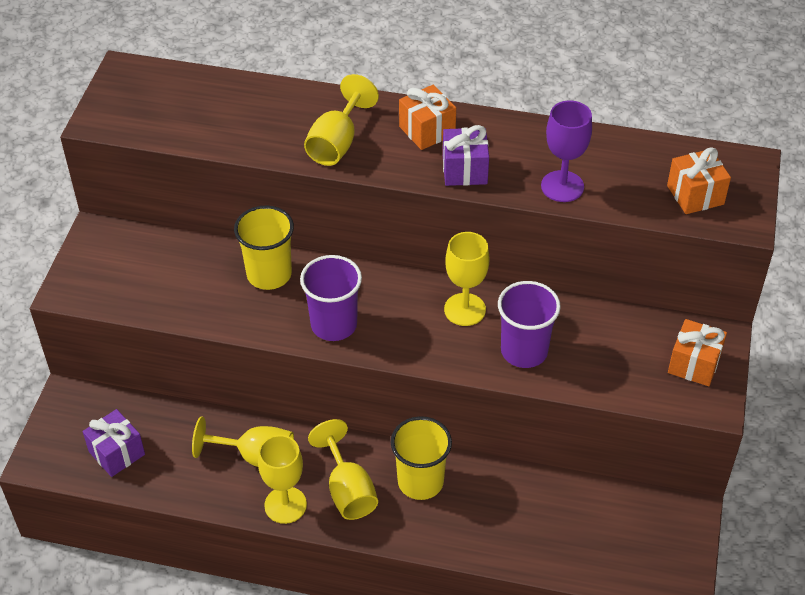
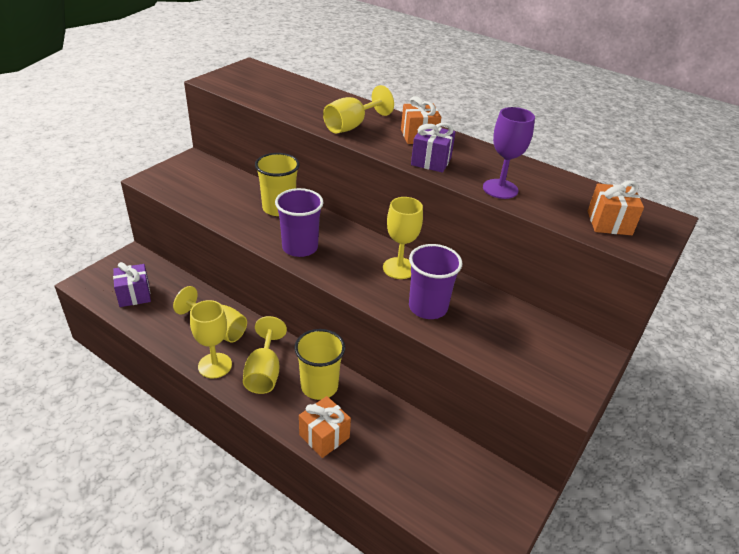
camera: 20 degrees right, 10 degrees down
(694, 364) = (565, 362): orange gift -> orange gift (324, 436)

